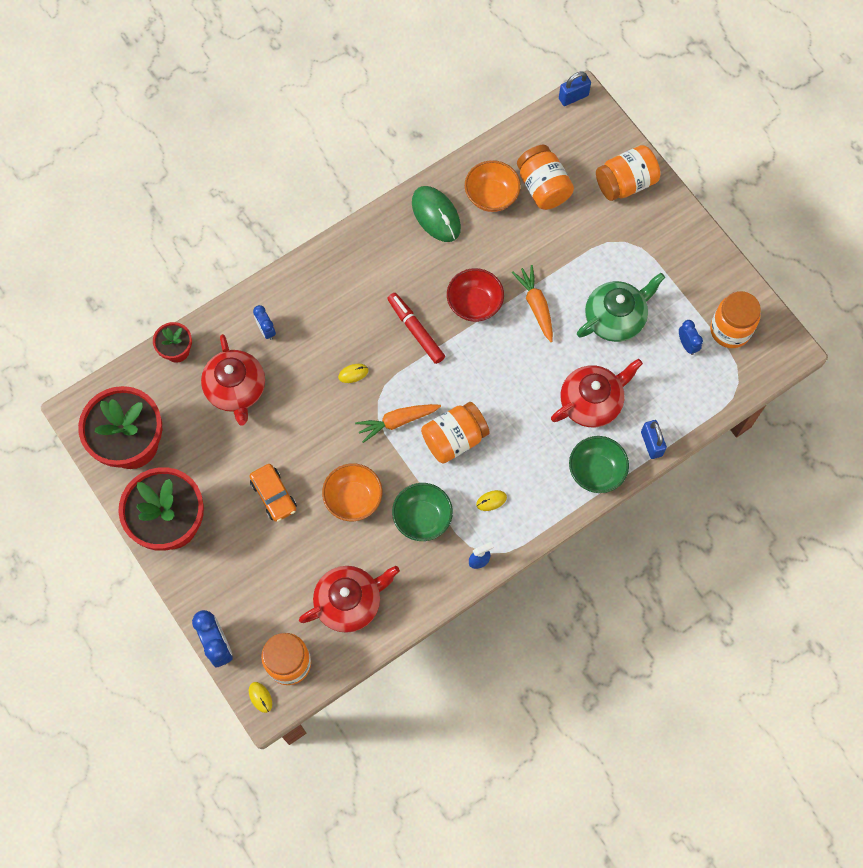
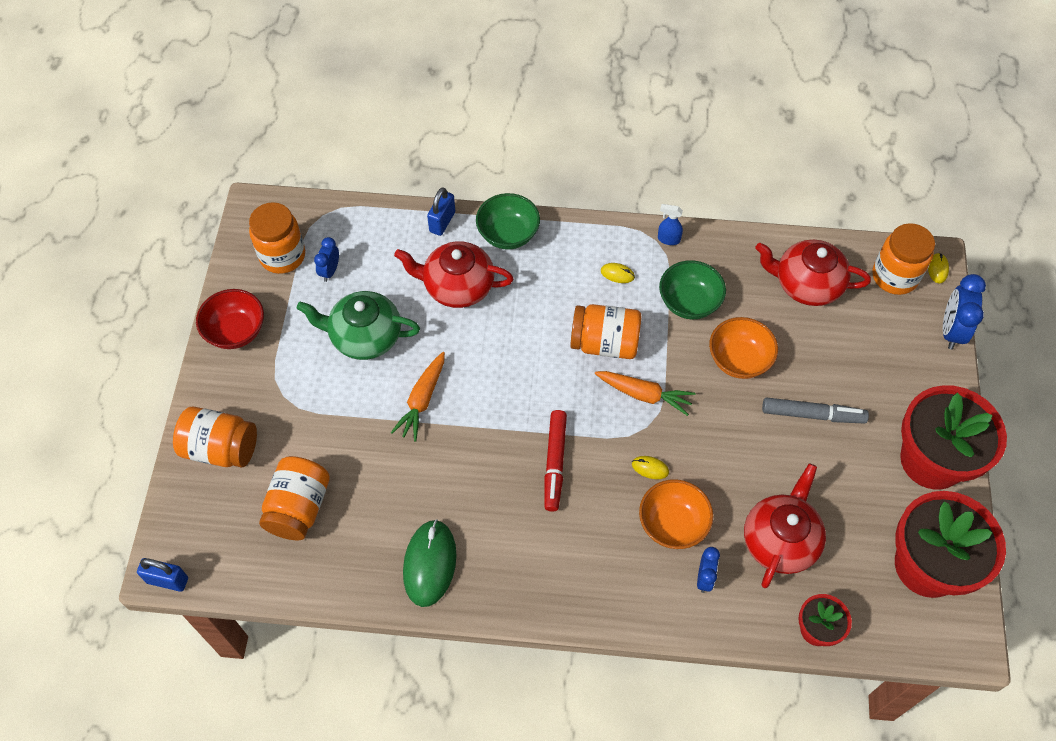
camera: 140 degrees left, 10 degrees down
(274, 495) = (812, 414): orange car -> grey marker
(474, 304) = (476, 445): red bowl -> red bowl (236, 331)
(491, 196) = (356, 539): orange bowl -> orange bowl (672, 524)

